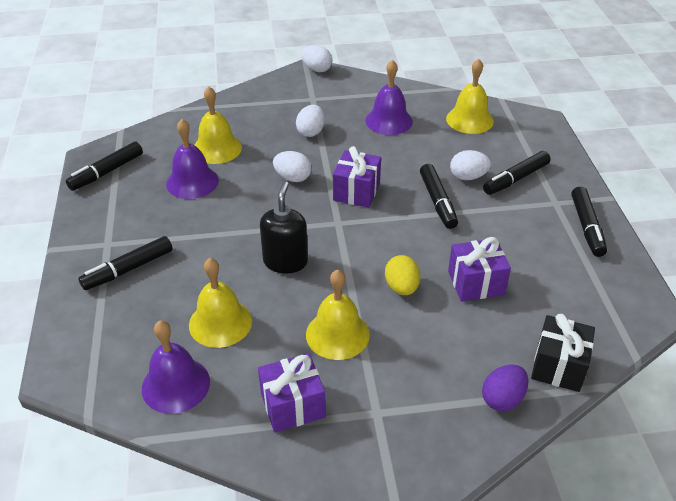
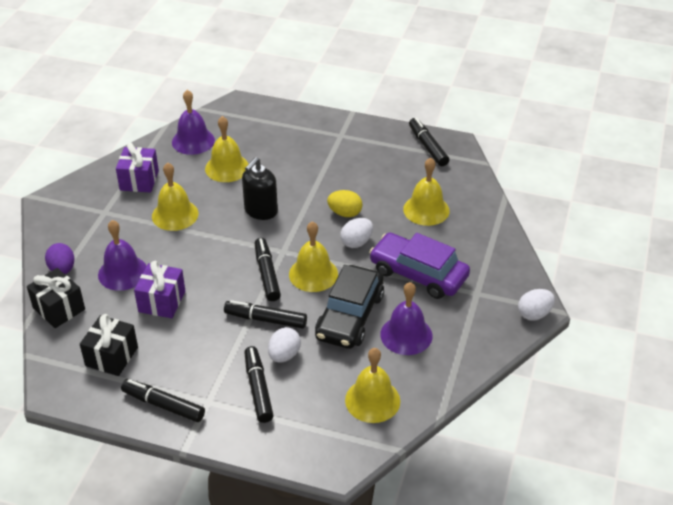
camera: 115 degrees right, 0 degrees up
(128, 269) = (307, 139): black marker -> black marker (267, 274)
(192, 182) = (387, 186): purple bell -> purple bell (122, 272)
(285, 261) = (260, 211): black soap dispenser -> black soap dispenser turned 90 degrees clockwise
(311, 132) = (418, 274): white egg -> purple car
(356, 191) = (313, 274): purple gift -> yellow bell
(392, 155) = (350, 316): none -> black car
(401, 287) = (189, 260): yellow egg -> yellow egg (345, 213)
(573, 287) = (112, 356): none -> black gift

